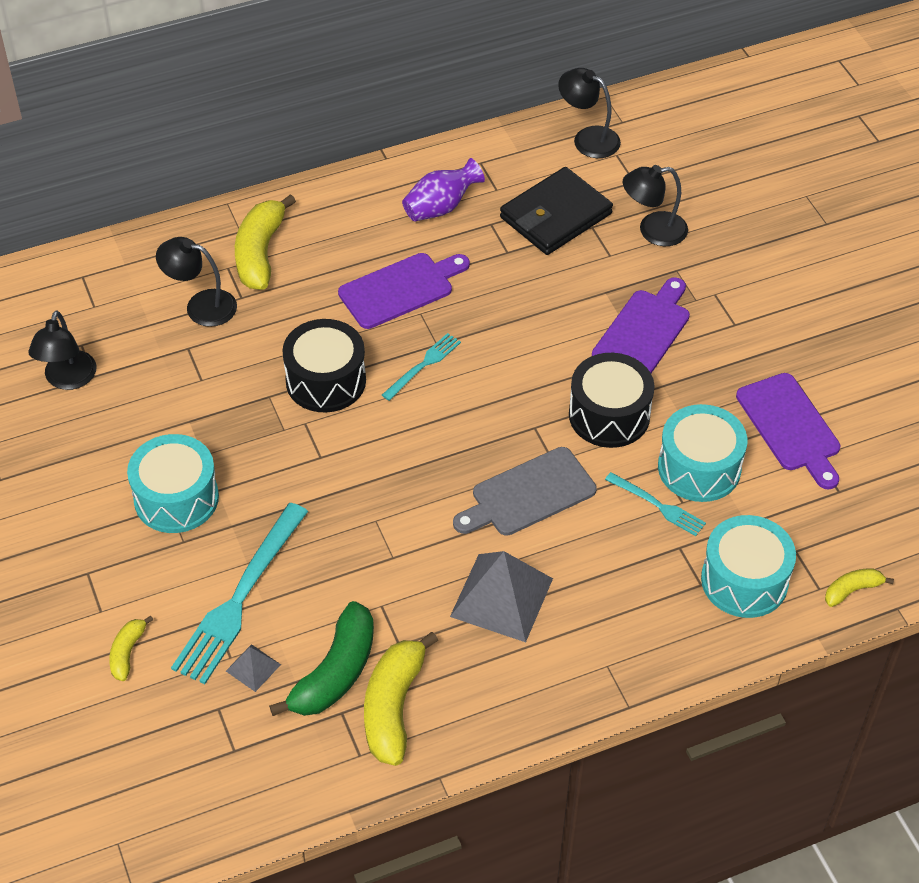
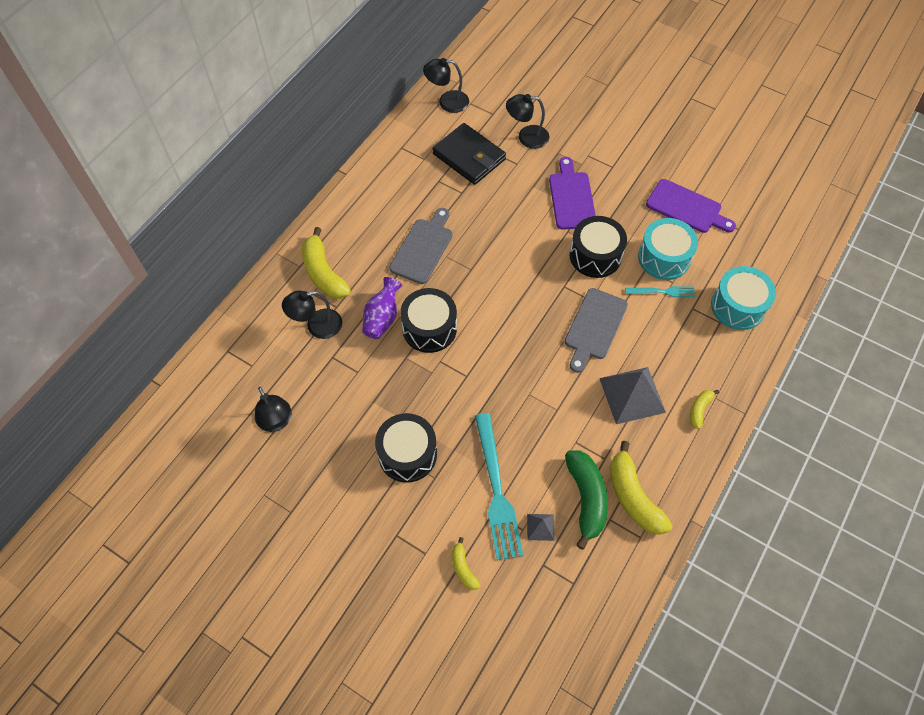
camera: 35 degrees left, 10 degrees up
(176, 498) = (407, 454): turquoise drum -> black drum
(400, 289) = (423, 248): purple cutting board -> grey cutting board
(423, 365) = (475, 286): turquoise fork -> none
(441, 207) = (402, 186): purple vase -> purple vase (382, 318)
(555, 216) = (469, 156): black wallet -> black wallet turned 60 degrees counterclockwise
(652, 230) = (526, 137): black lamp -> black lamp turned 45 degrees clockwise
(852, 590) = (789, 279): yellow banana -> yellow banana (699, 409)

